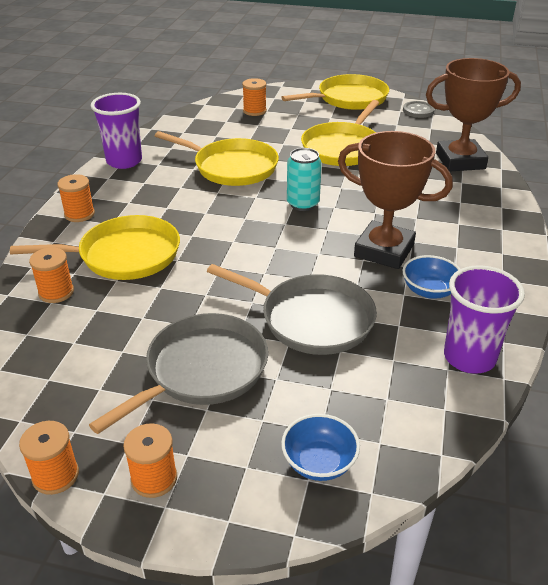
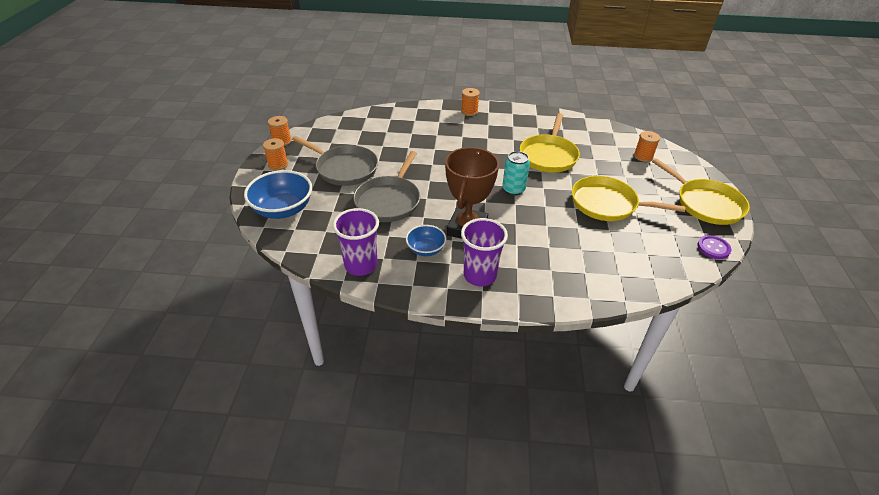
camera: 80 degrees right, 5 degrees up
(56, 292) = (398, 118): orange spool -> none
(124, 161) = (535, 115): purple cup -> purple cup (480, 275)
(124, 255) = (434, 132): yellow pan -> none
(319, 462) = (283, 209): blue bowl -> blue bowl, size x1.73
(418, 111) = (713, 248): grey button -> purple button
(460, 161) = (624, 273): brown trophy -> none

